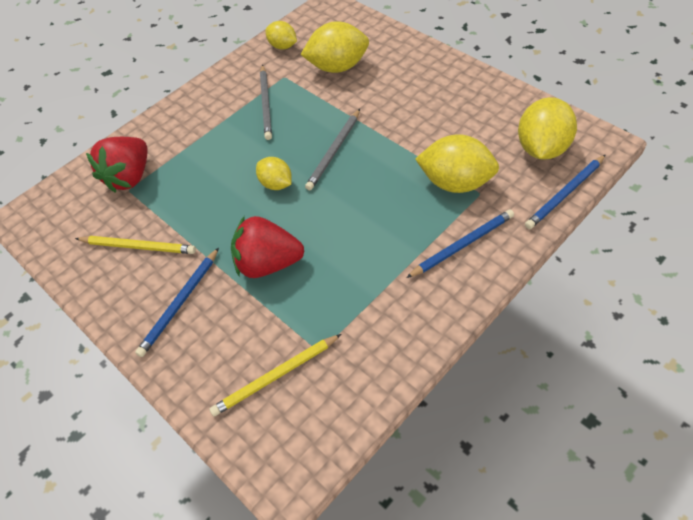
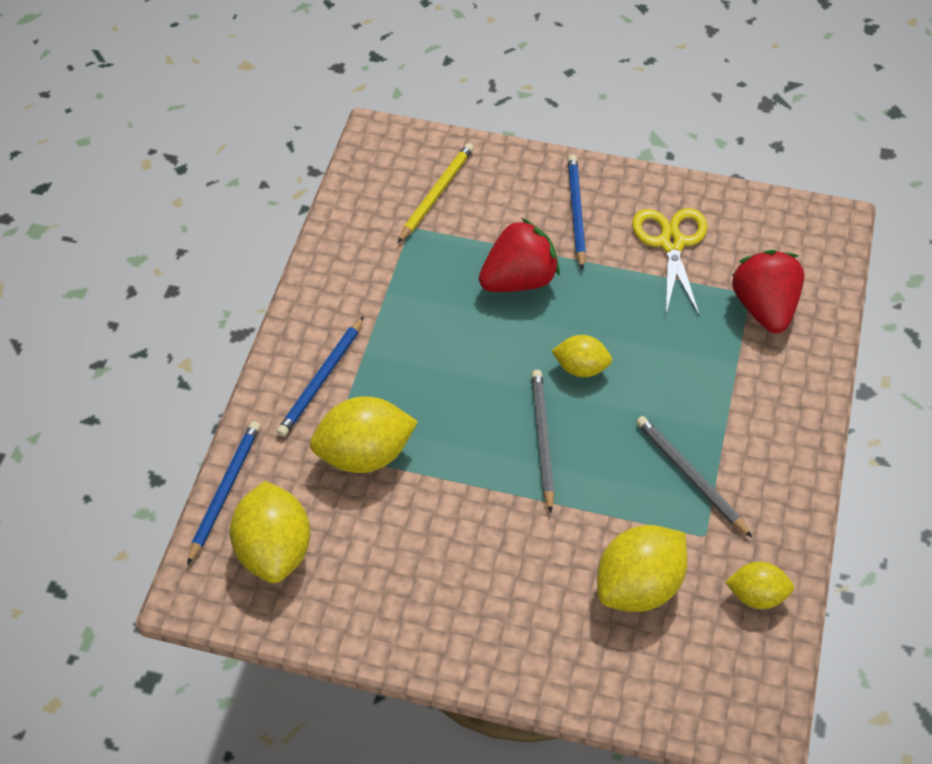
camera: 145 degrees right, 0 degrees up
(138, 246) = (671, 243): yellow pencil -> yellow scissors

